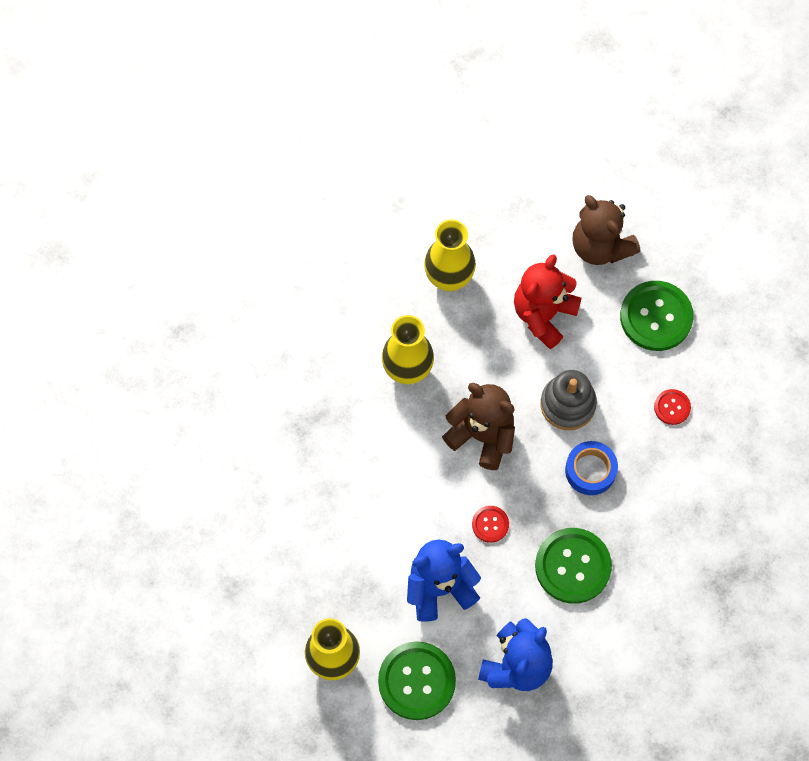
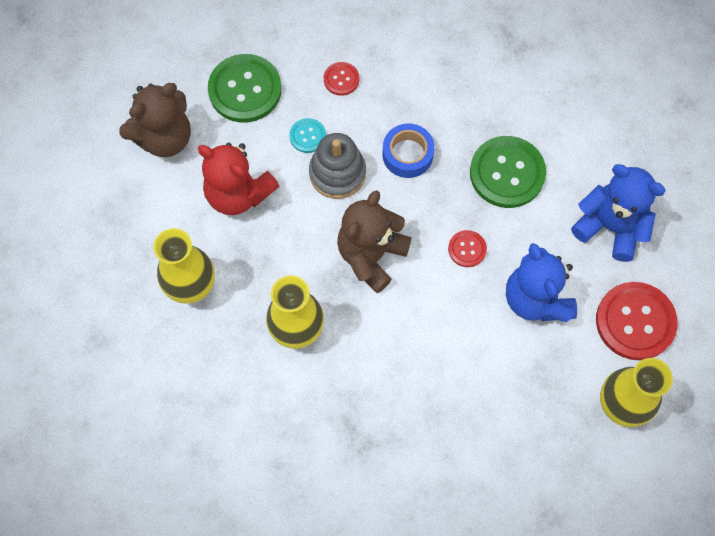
camera: 90 degrees left, 0 degrees up
(417, 681) = (635, 322): green button -> red button
(607, 376) = (307, 136): none -> turquoise button

